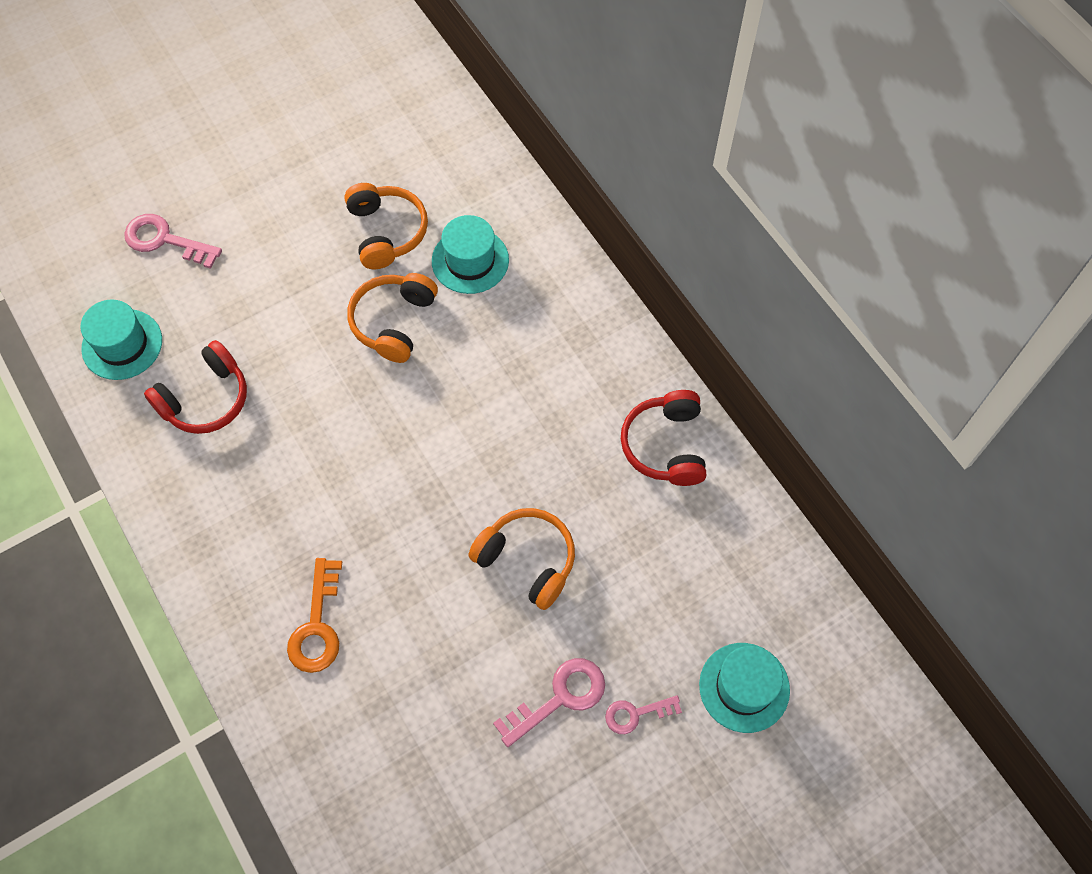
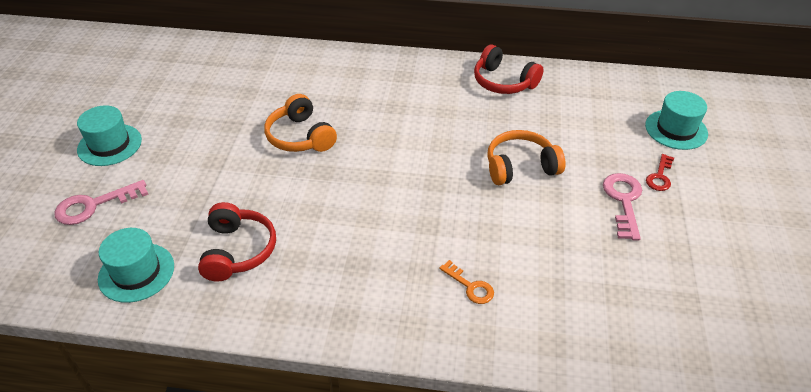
camera: 50 degrees left, 20 degrees down
(317, 625) = (470, 286): orange key -> orange key, size x0.64
(386, 232) = (238, 108): orange headphones -> none
(470, 260) = (303, 88): turquoise hat -> turquoise hat (109, 145)
(636, 714) = (660, 176): pink key -> red key

